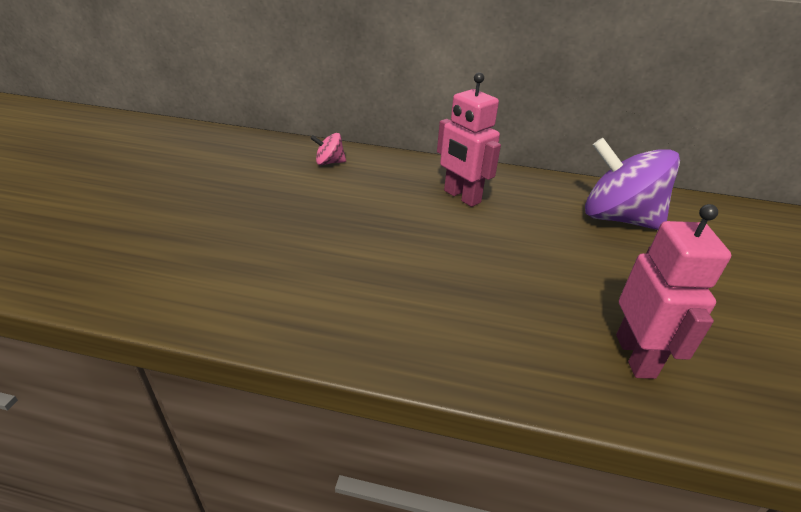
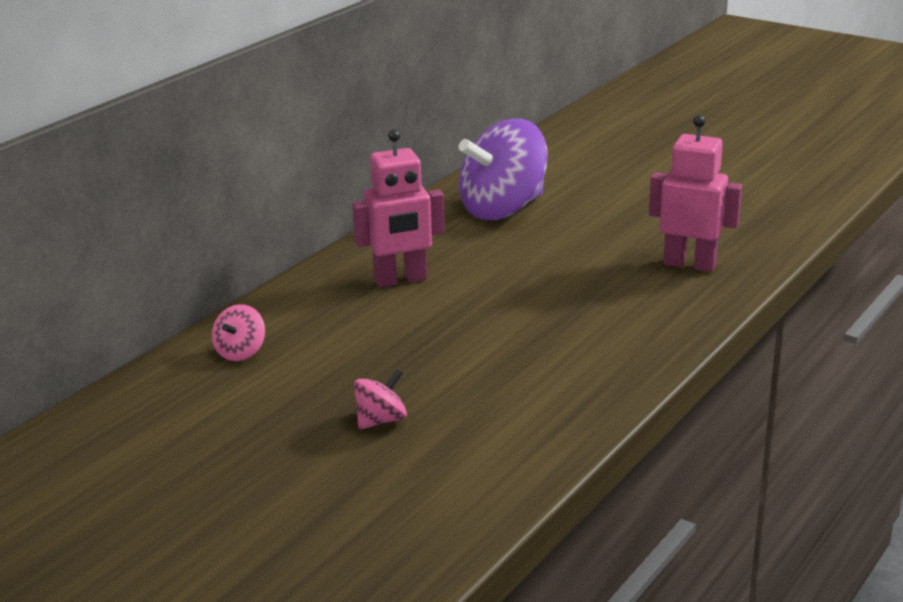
camera: 65 degrees left, 10 degrees down
(262, 230) = (380, 420): none -> pink spinning top

